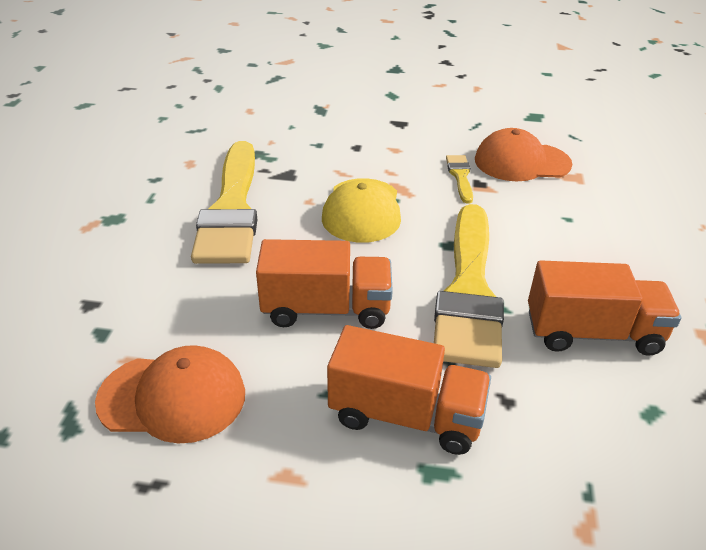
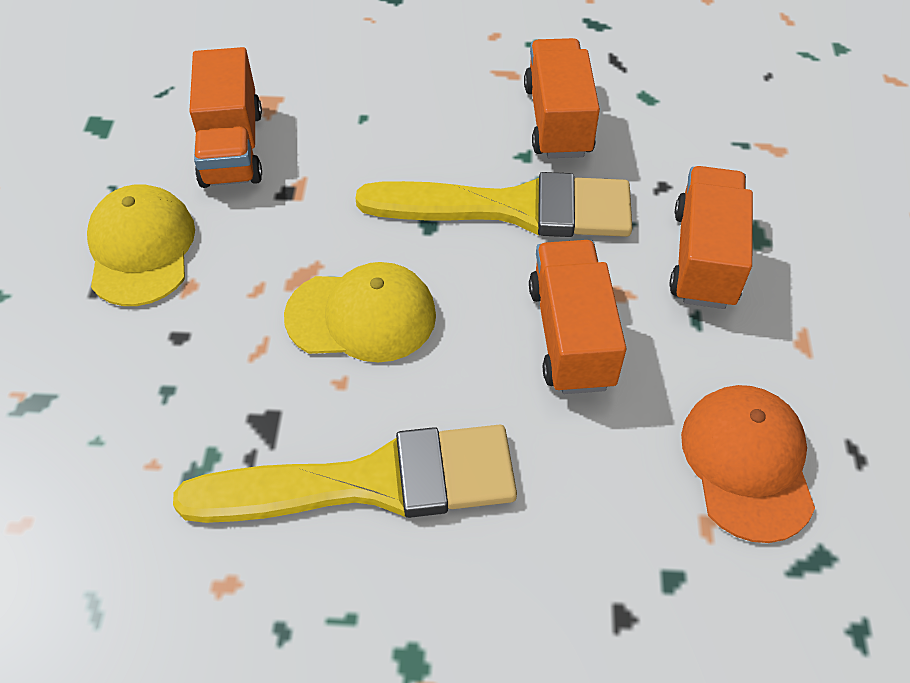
camera: 95 degrees left, 15 degrees up
(426, 133) = (141, 249): none -> yellow cap
(460, 176) = (270, 211): yellow brush -> none
(521, 162) = (232, 148): orange cap -> orange truck

